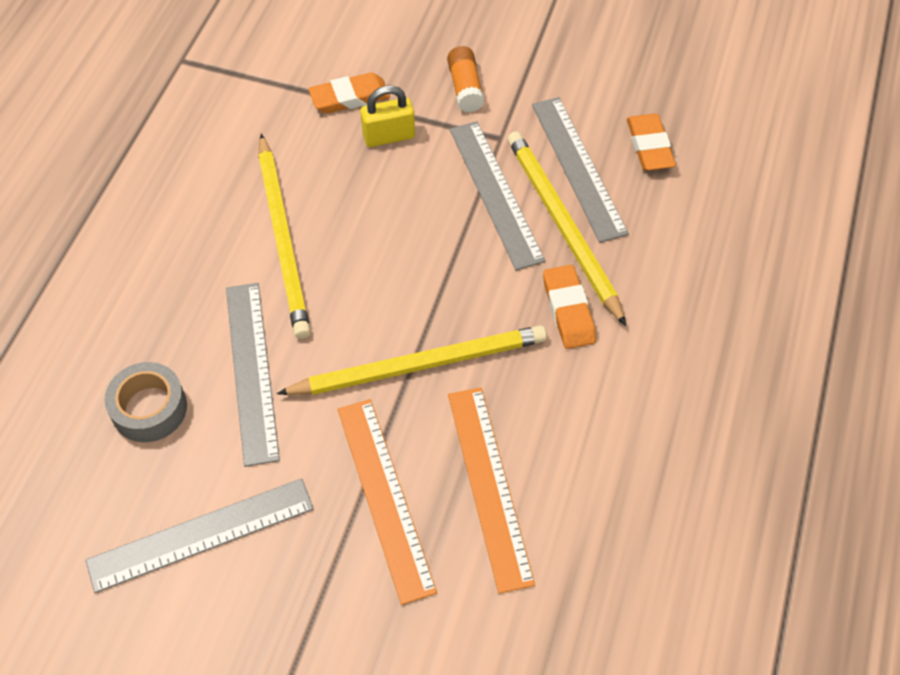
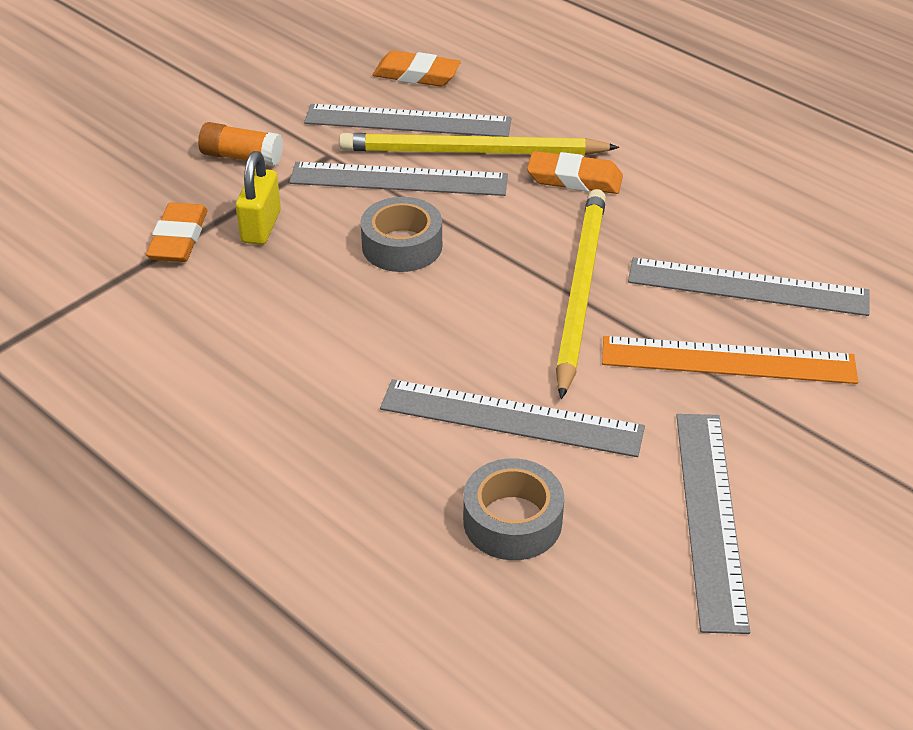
camera: 65 degrees left, 15 degrees down
(283, 239) = (341, 344): yellow pencil -> none
(413, 229) = (402, 246): none -> grey tape
(489, 485) = (747, 286): orange ruler -> grey ruler

